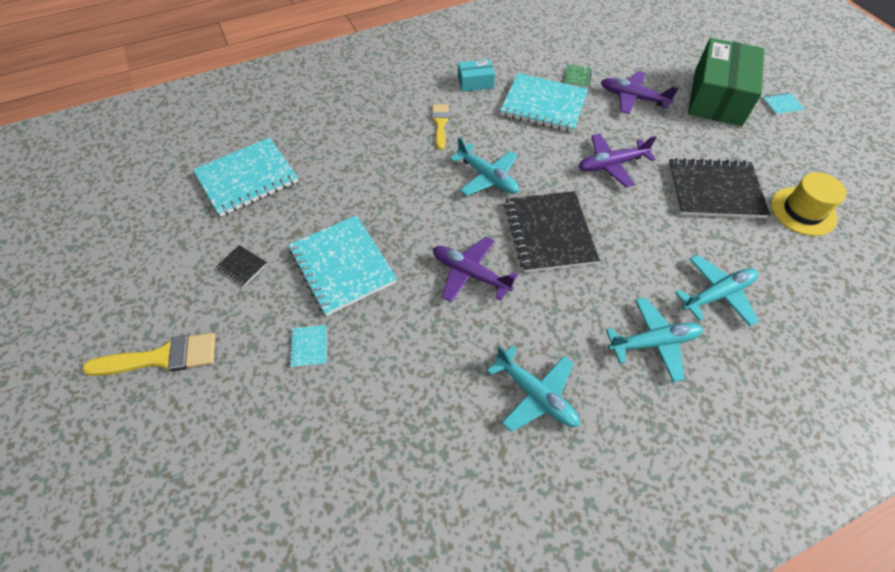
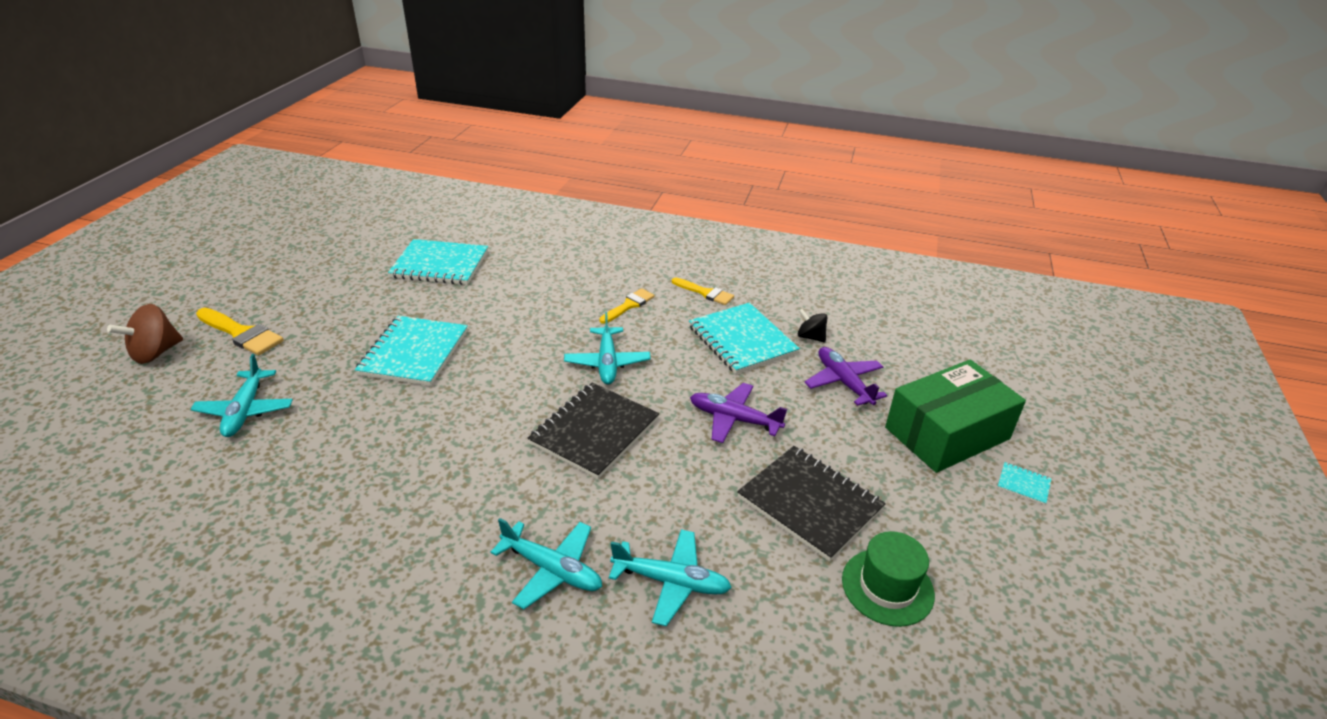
camera: 40 degrees right, 20 degrees down
(103, 436) = (155, 353): none -> brown spinning top
(242, 266) = (358, 313): black notebook -> none
(309, 346) = (320, 385): turquoise notebook -> none
(470, 273) = (489, 416): purple plane -> none
(475, 82) = (705, 293): turquoise box -> yellow brush
(536, 395) = (405, 528): turquoise plane -> turquoise plane (245, 411)
(577, 77) = (810, 337): green notebook -> black spinning top
(803, 211) = (887, 587): yellow hat -> green hat

